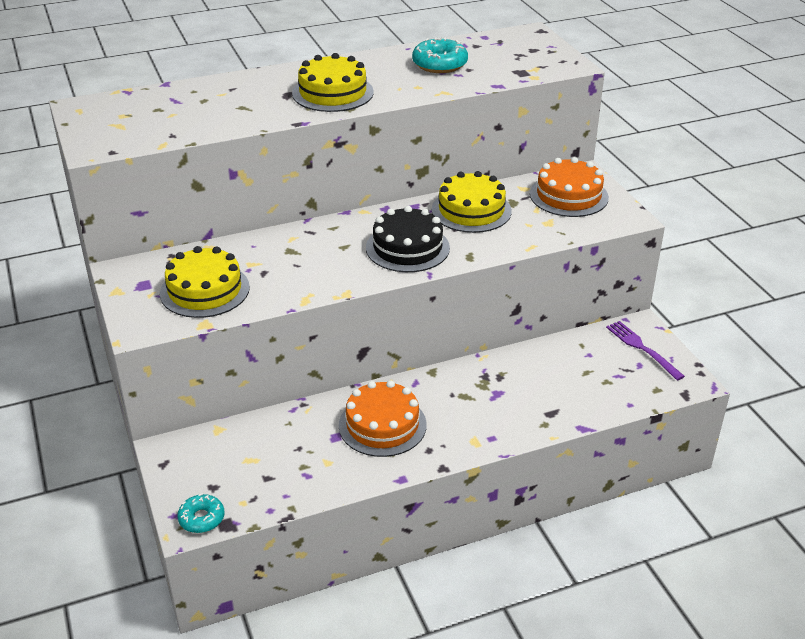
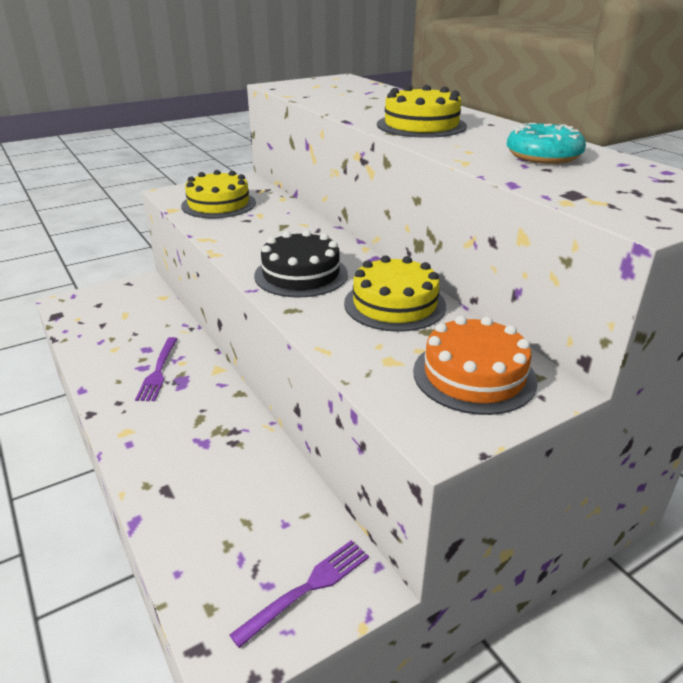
camera: 80 degrees right, 5 degrees down
(201, 518) = (65, 305): turquoise donut -> none
(382, 425) = (158, 371): orange cake -> purple fork

